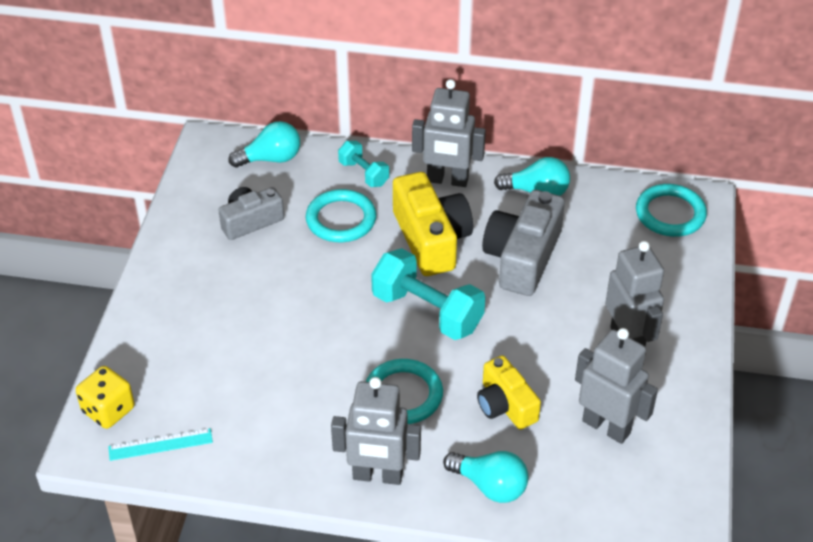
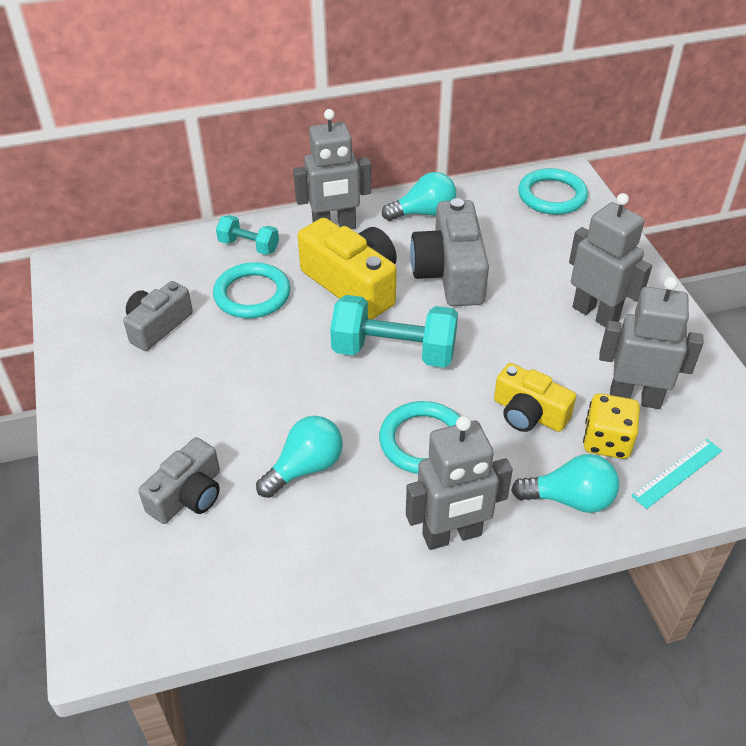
camera: 25 degrees left, 0 degrees up
(108, 410) = (104, 584): yellow dice -> yellow dice (607, 441)
(160, 445) = (190, 600): turquoise ruler -> turquoise ruler (677, 473)
(200, 368) = (188, 495): none -> grey camera
(271, 159) = (145, 261): turquoise light bulb -> turquoise light bulb (305, 468)

